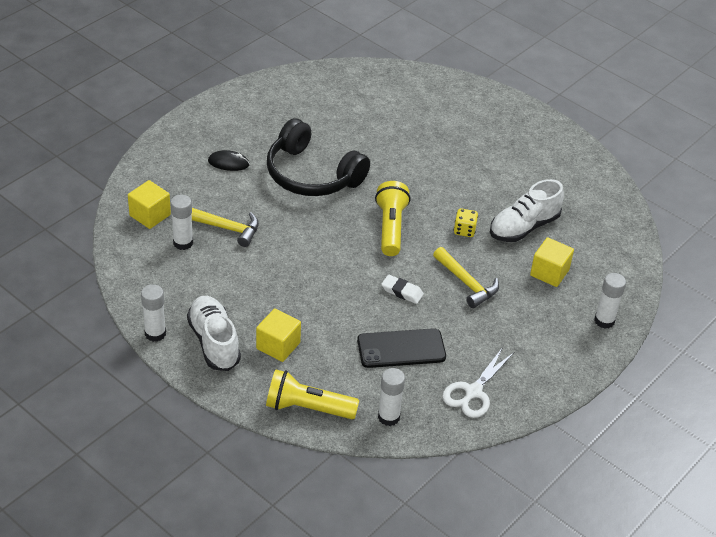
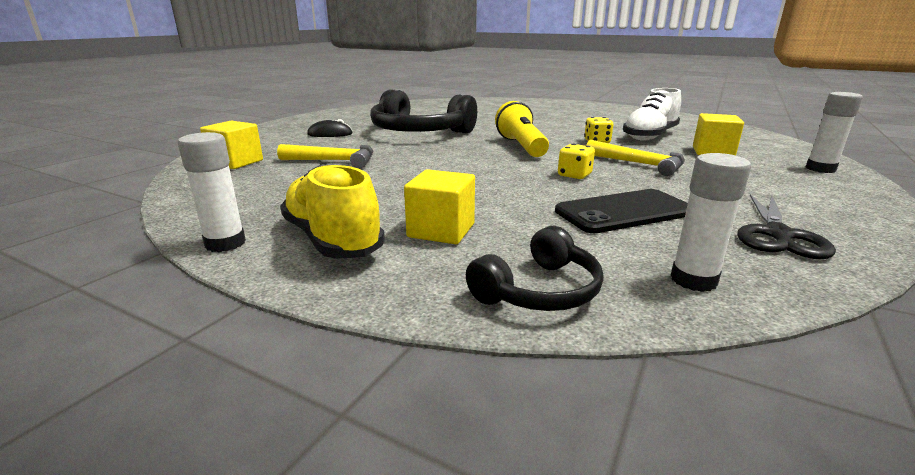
camera: 10 degrees left, 20 degrees down
(183, 243) = (278, 173): white glue stick -> none
(214, 342) = (332, 239): white shoe -> yellow shoe
(308, 408) = (539, 291): yellow flashlight -> black headphones
(402, 291) = (574, 175): white eraser -> yellow dice
(473, 392) = (778, 235): white scissors -> black scissors

